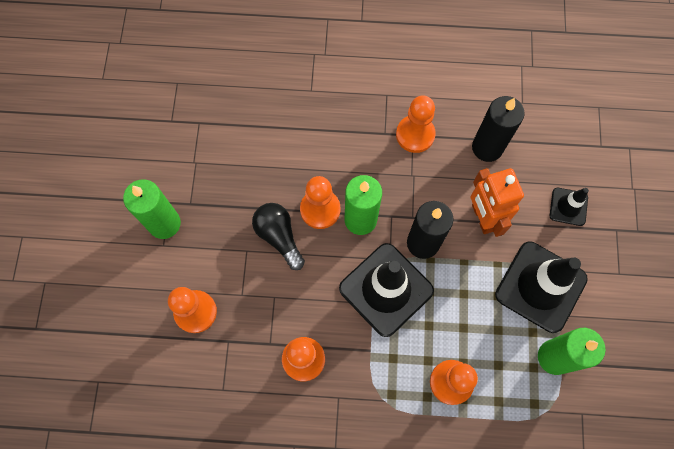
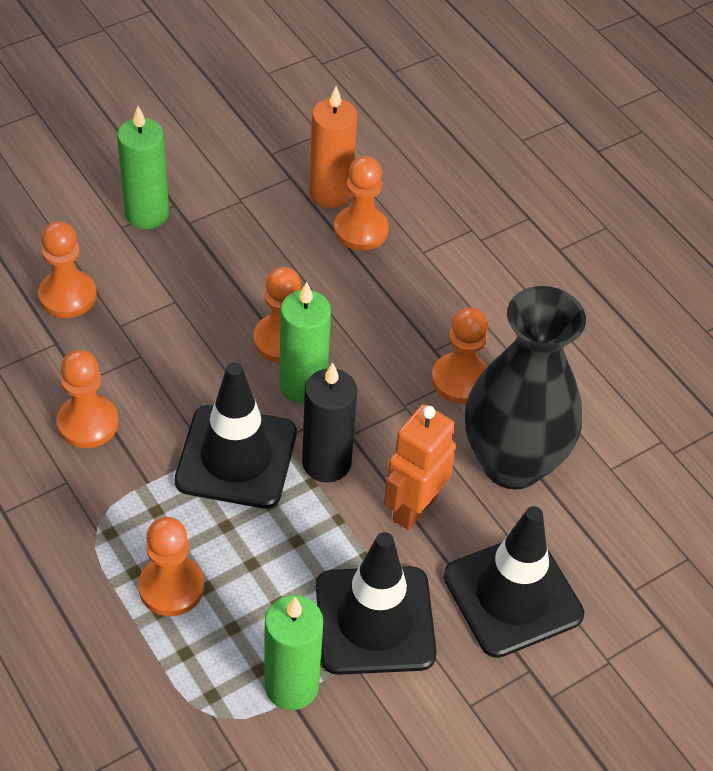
camera: 50 degrees right, 20 degrees down
(229, 109) = (330, 194): none -> orange candle
(270, 112) = (361, 230): none -> orange pawn
(279, 237) = (216, 321): black light bulb -> none
(487, 147) = (512, 463): black candle -> black vase
(568, 206) = (512, 595): black traffic cone -> black traffic cone, size x1.98

